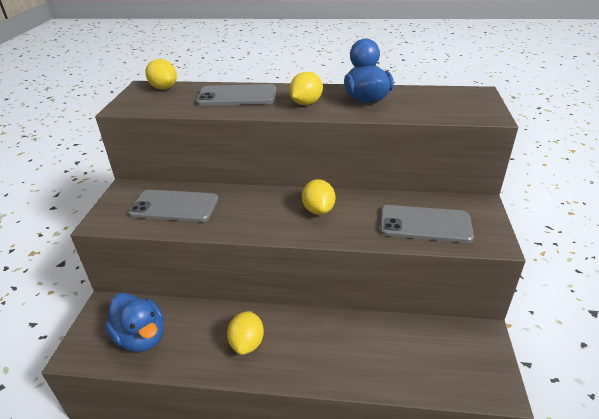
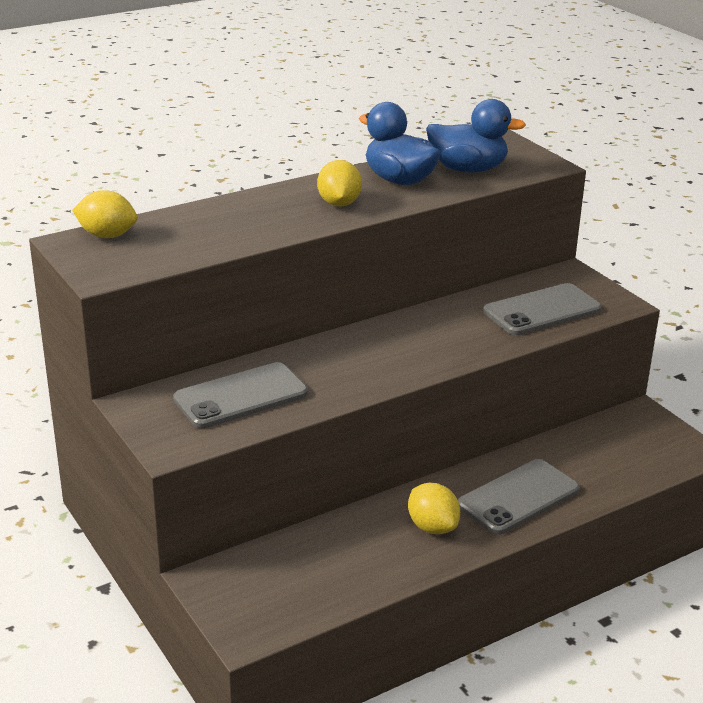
camera: 40 degrees left, 5 degrees down
(141, 337) = (304, 581): blue duck -> blue duck (468, 169)
(237, 96) = (235, 218): grey phone -> grey phone (518, 497)
(318, 210) = (419, 336): yellow lemon -> none

